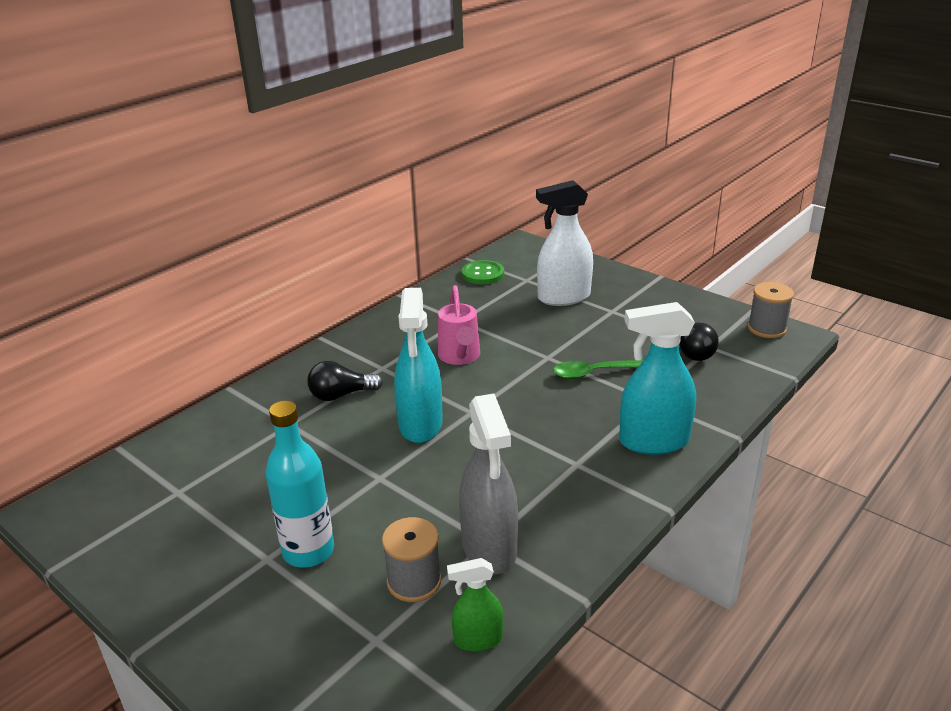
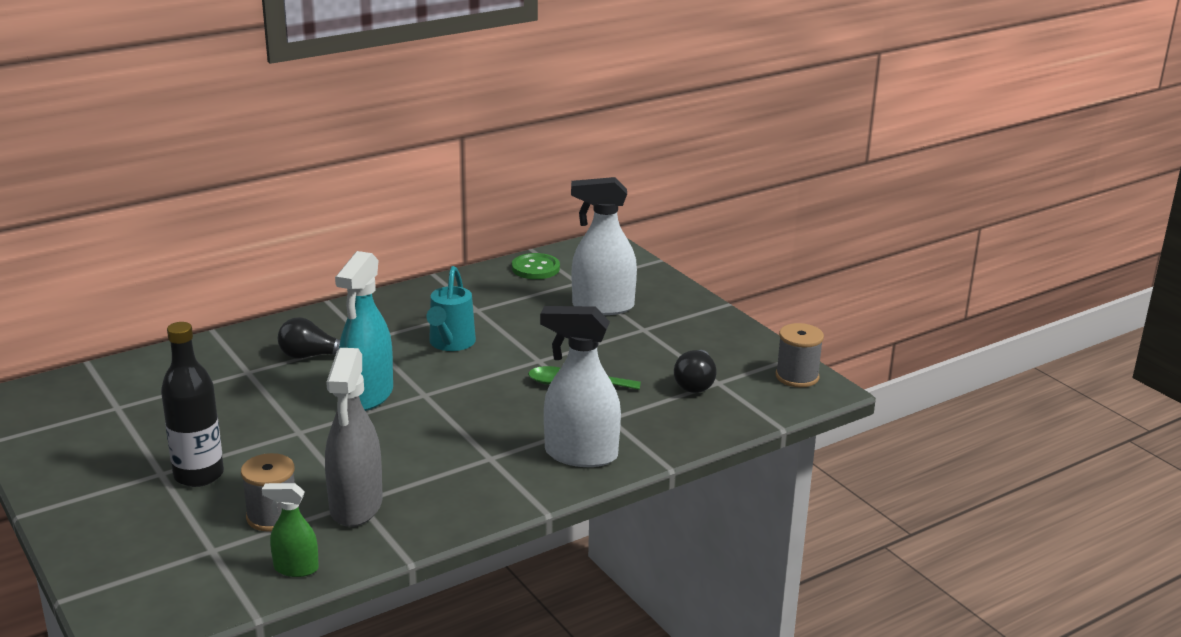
camera: 15 degrees right, 5 degrees down
(308, 551) = (199, 475): turquoise bottle -> black bottle
(460, 357) = (450, 344): pink watering can -> turquoise watering can
(653, 442) = (580, 454): turquoise spray bottle -> white spray bottle

